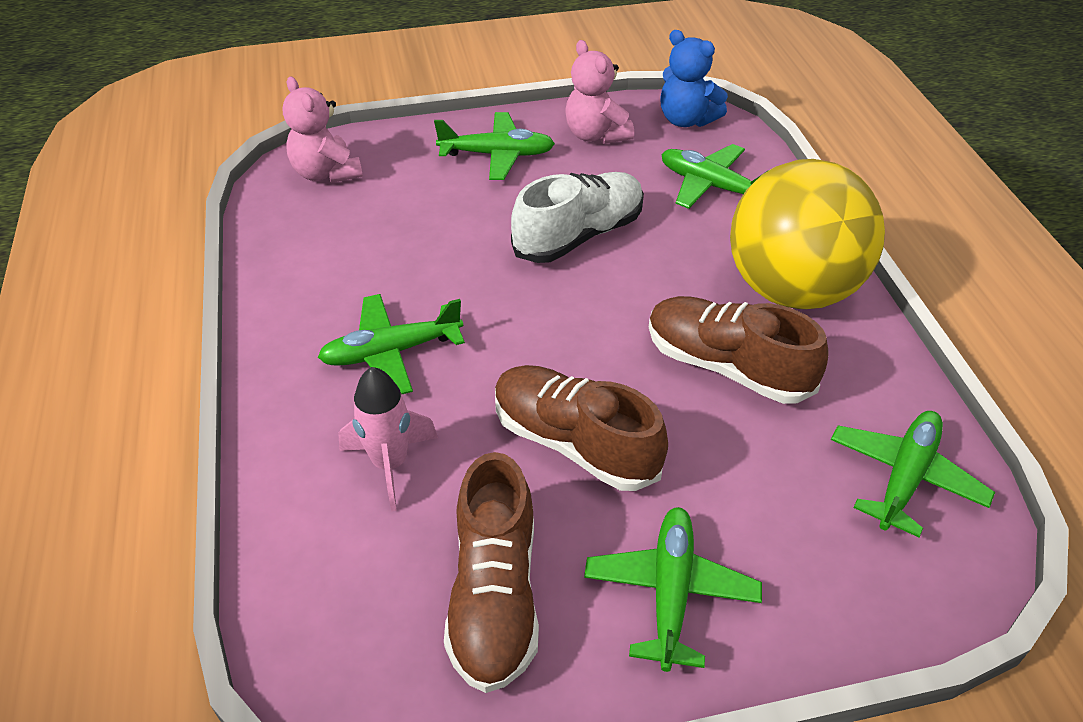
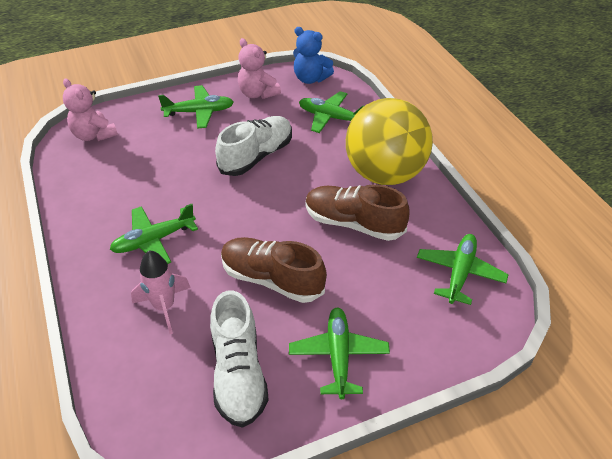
camera: 10 degrees left, 0 degrees up
(495, 595) = (238, 373): brown shoe -> white shoe

